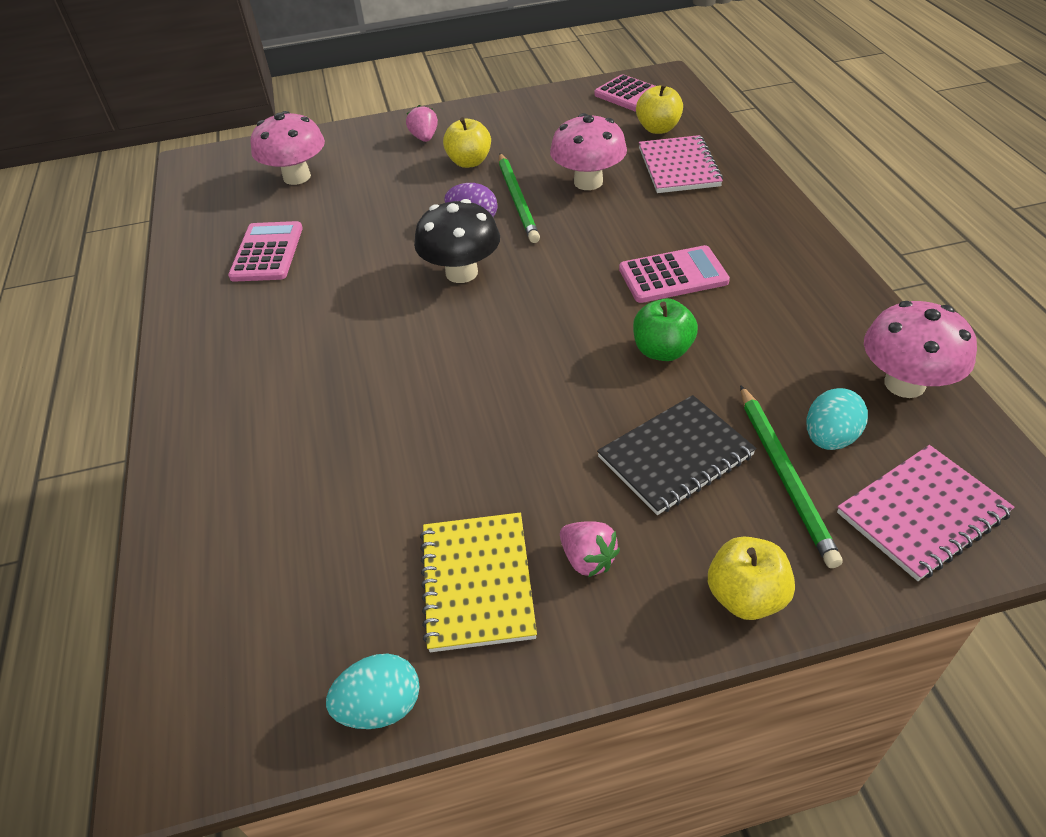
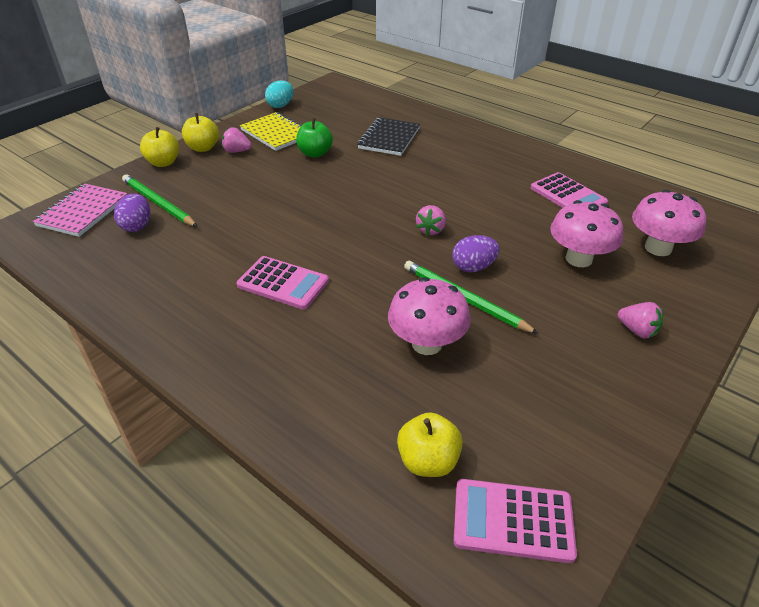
camera: 140 degrees right, 5 degrees down
(461, 273) = (430, 230): black mushroom -> pink strawberry
(469, 162) = (556, 320): yellow apple -> yellow apple (203, 148)
(662, 351) = (257, 234): green apple -> green apple (315, 153)
(673, 275) = (283, 283): pink calculator -> pink calculator turned 105 degrees counterclockwise
(675, 456) = (219, 192): black notebook -> black notebook (389, 138)
(678, 167) = (357, 403): pink notebook -> none
(829, 438) = (137, 226): turquoise egg -> purple egg
(904, 384) = (92, 269): pink mushroom -> pink mushroom (578, 259)

